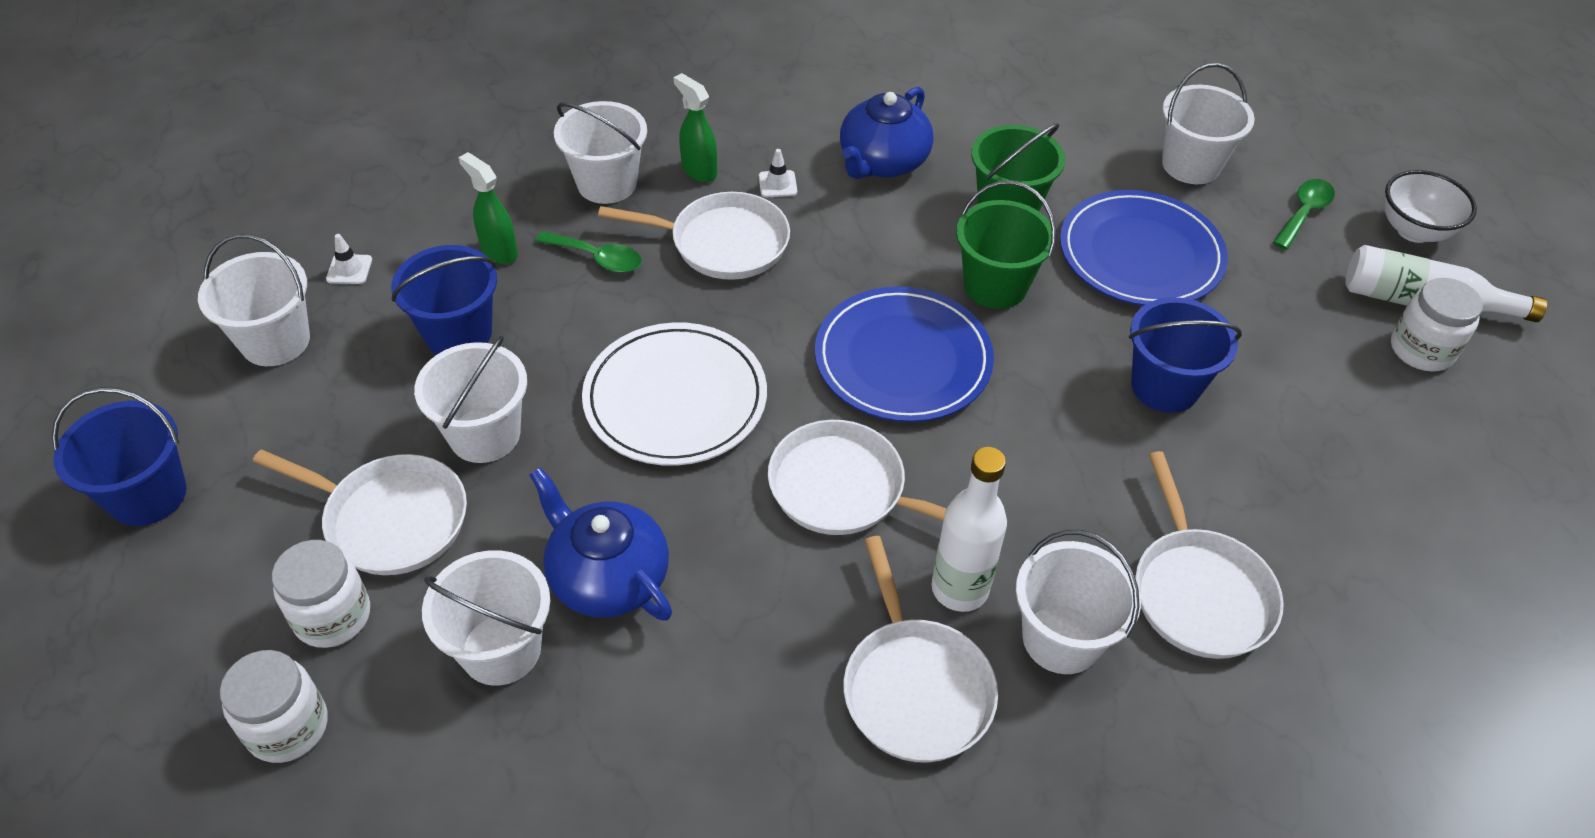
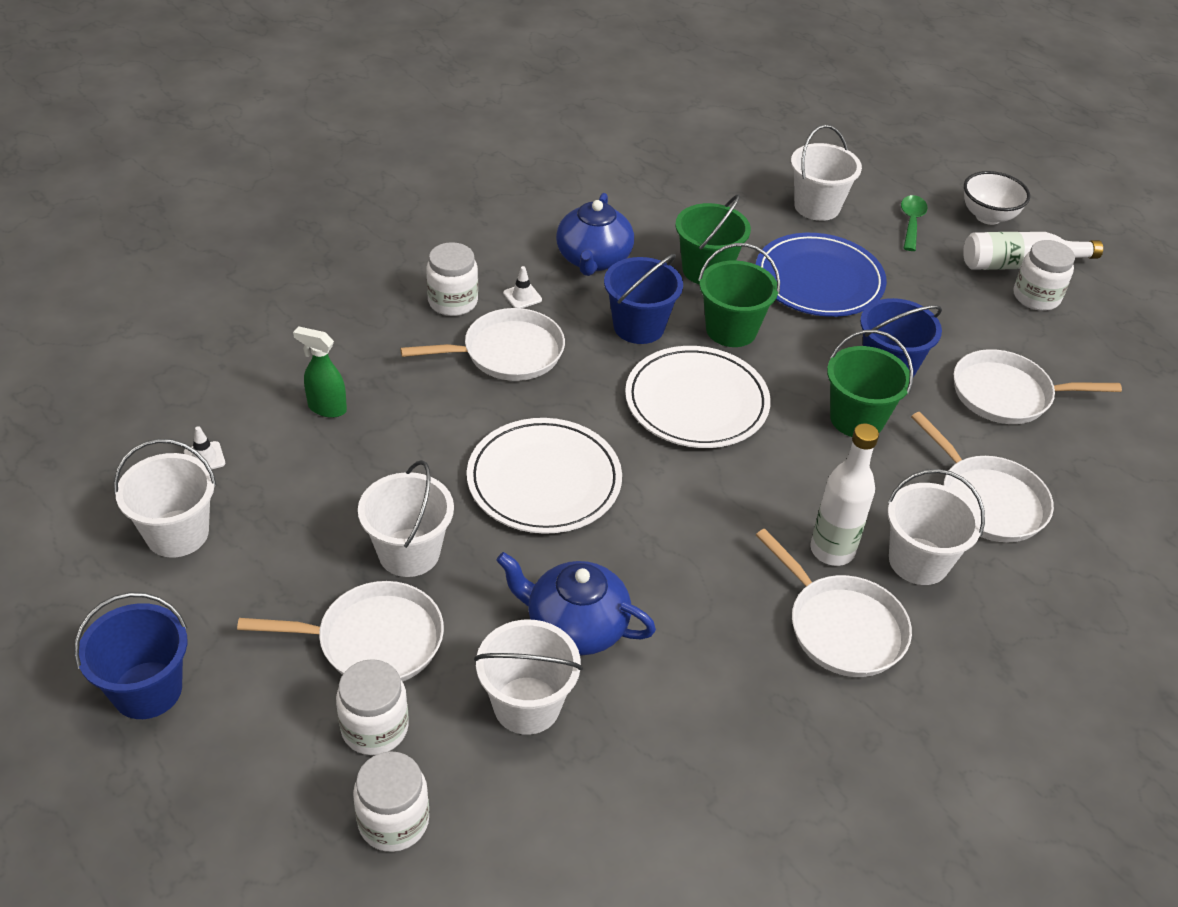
camera: 25 degrees left, 5 degrees down
(458, 333) = (335, 482): blue bucket -> blue bucket (639, 327)
(597, 258) = (413, 391): green spoon -> none
(607, 183) = (383, 331): white bucket -> none
(699, 171) = (453, 302): green spray bottle -> white jar
(843, 489) = (710, 507): white pan -> white pan (1006, 394)
(903, 359) = (696, 402): blue plate -> white plate
(1087, 437) = (857, 419): none -> green bucket

